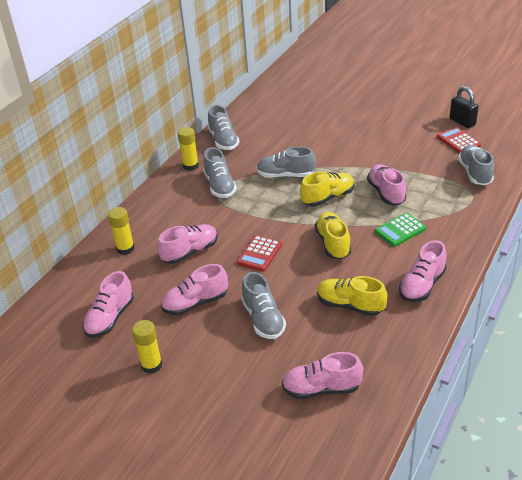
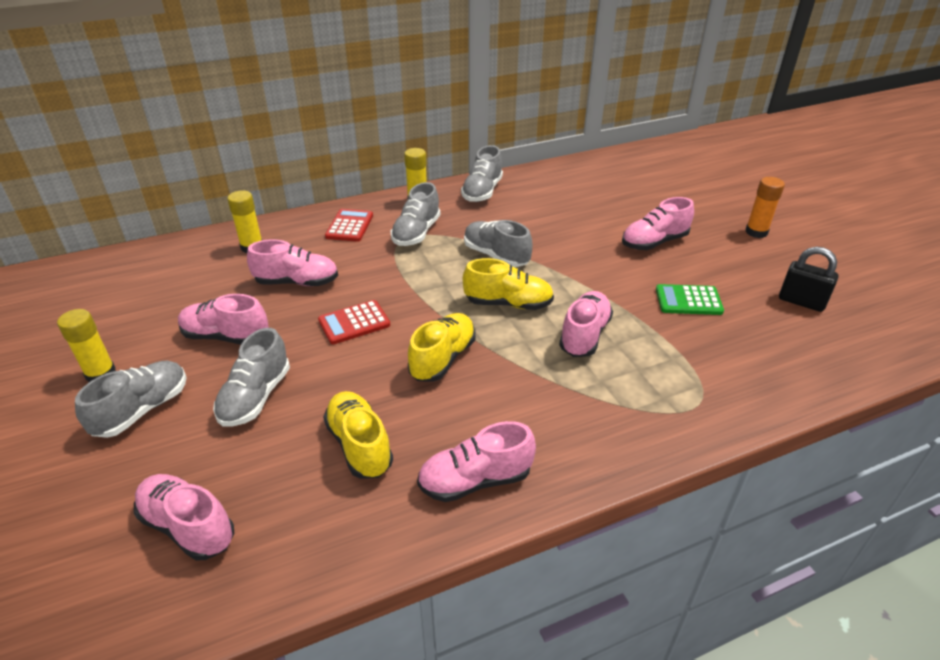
camera: 35 degrees right, 0 degrees up
(110, 318) = (144, 304): pink shoe -> pink shoe (654, 242)
(400, 230) = (542, 390): green calculator -> green calculator (688, 300)
(402, 93) = (756, 232): none -> orange glue stick
(458, 141) = (766, 322): red calculator -> red calculator (349, 226)
(462, 122) = (801, 302): black padlock -> black padlock turned 60 degrees counterclockwise
(474, 173) = (739, 375): grey shoe -> grey shoe (143, 410)

